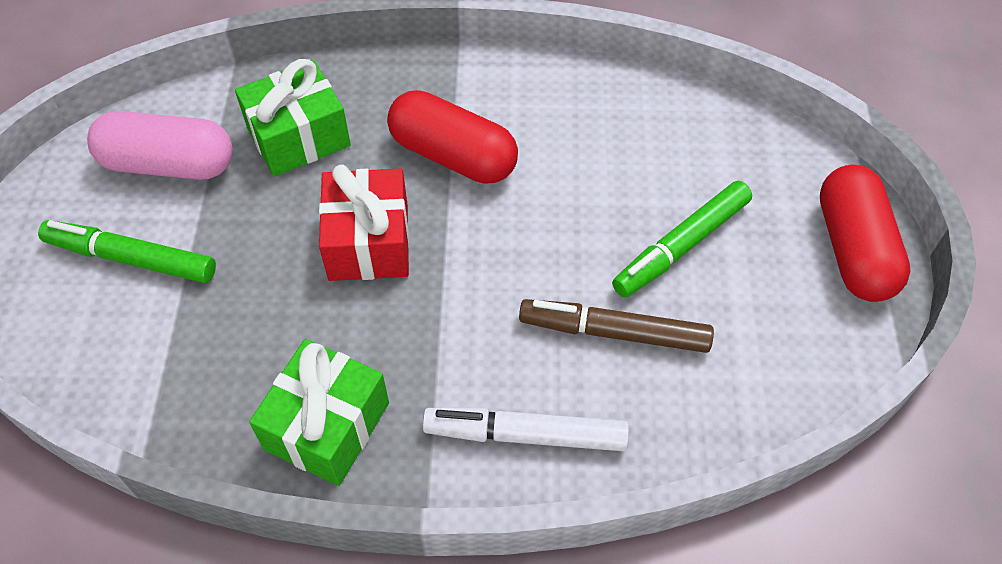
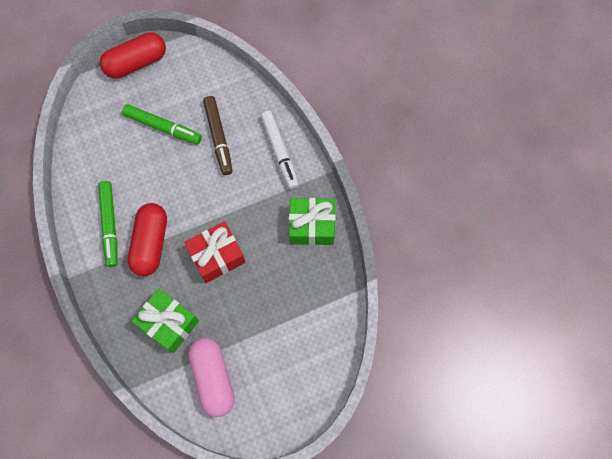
camera: 115 degrees left, 15 degrees up
(131, 258) = (274, 358): green marker -> green marker (110, 225)

